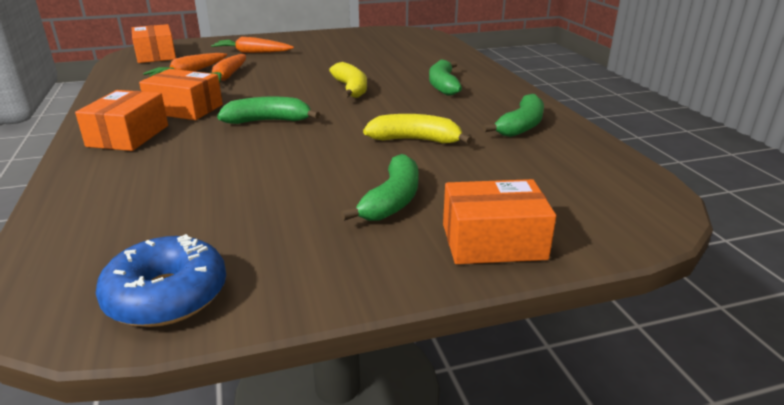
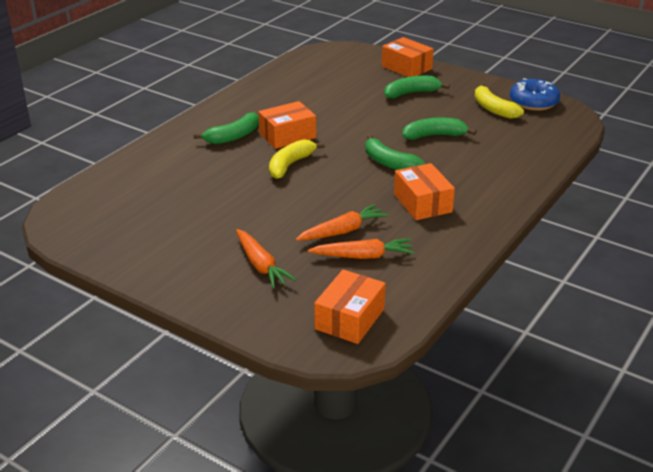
camera: 130 degrees left, 5 degrees up
(128, 136) = (483, 193): orange box -> orange box (287, 136)
(415, 140) = (342, 111): yellow banana -> yellow banana (493, 109)
(521, 126) = (276, 93): green banana -> green banana (434, 136)

